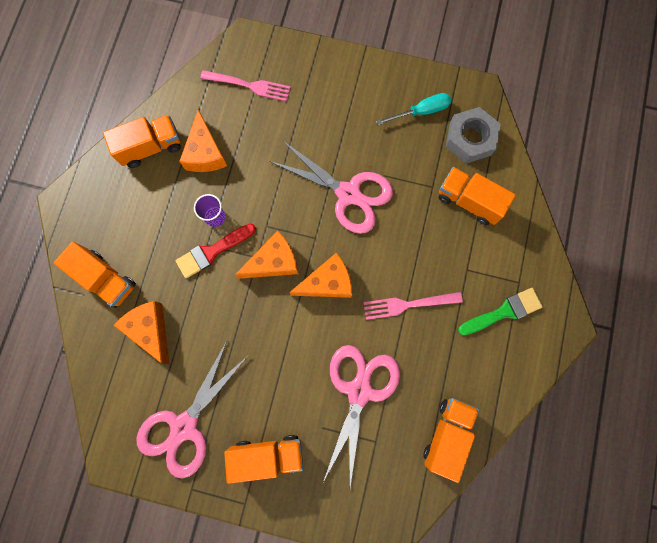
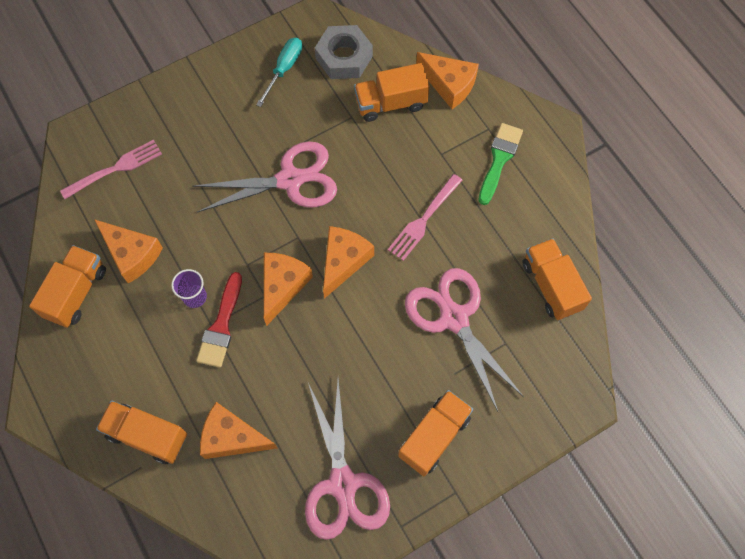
camera: 45 degrees left, 10 degrees down
(105, 279) = (147, 435): orange truck -> orange truck turned 150 degrees counterclockwise
(524, 225) = (449, 84): none -> orange cheese

